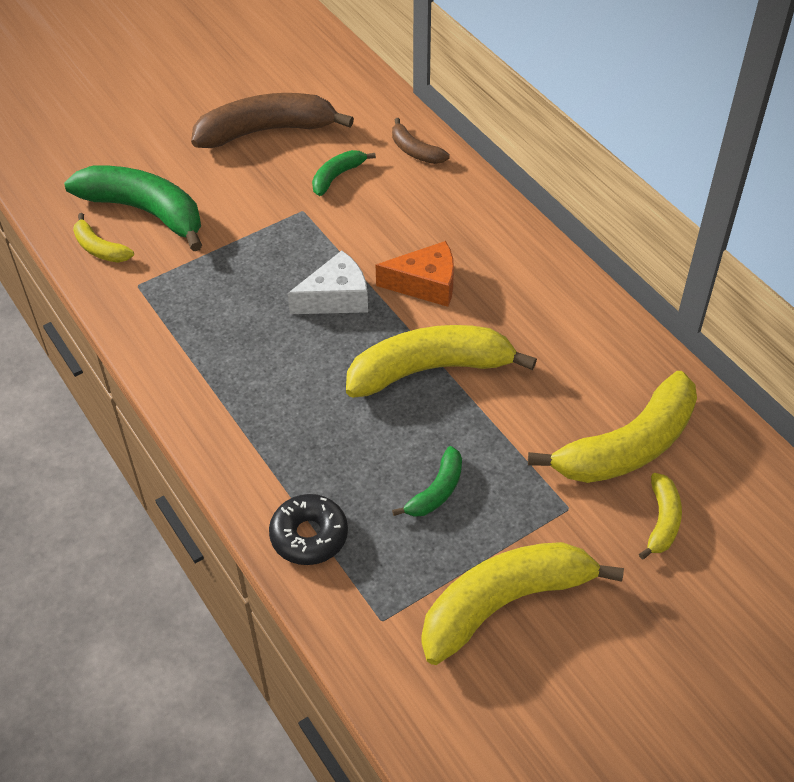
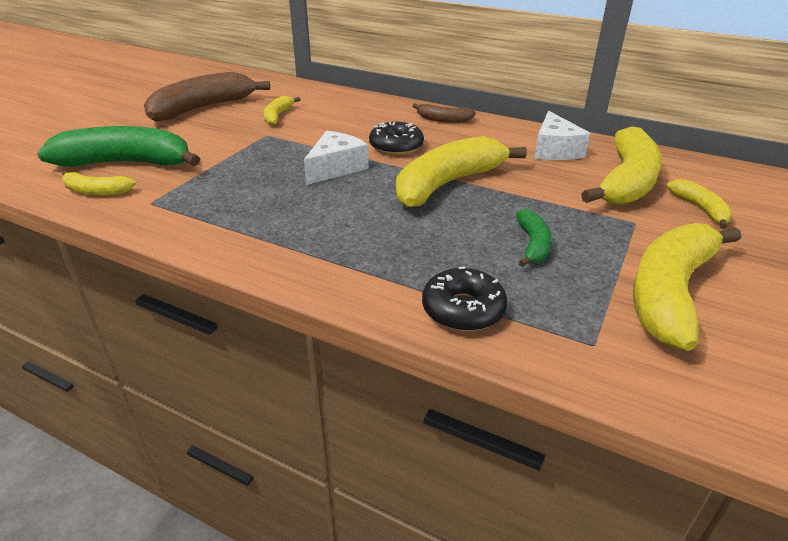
camera: 30 degrees left, 15 degrees down
(337, 176) = (278, 116): green banana -> yellow banana
(415, 151) = (323, 96): brown banana -> brown banana (442, 119)
(425, 284) = (396, 146): orange cheese -> black donut
(600, 360) = (554, 150): none -> white cheese

